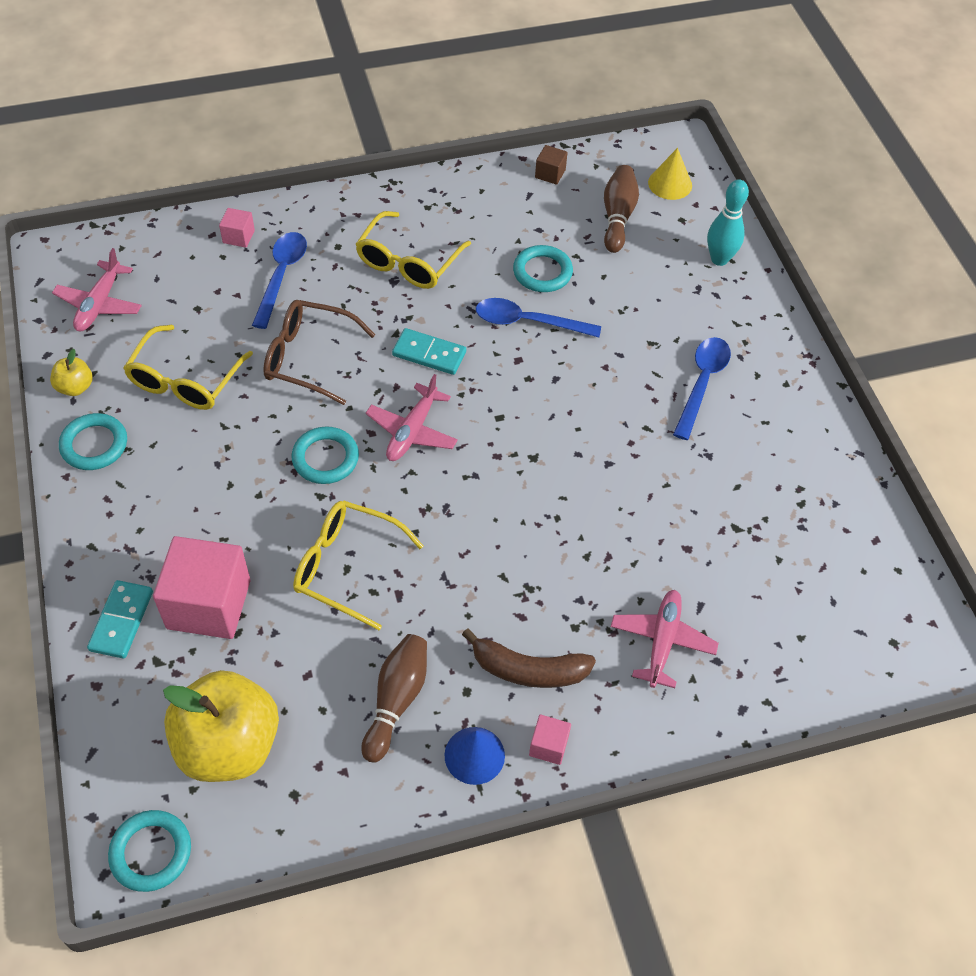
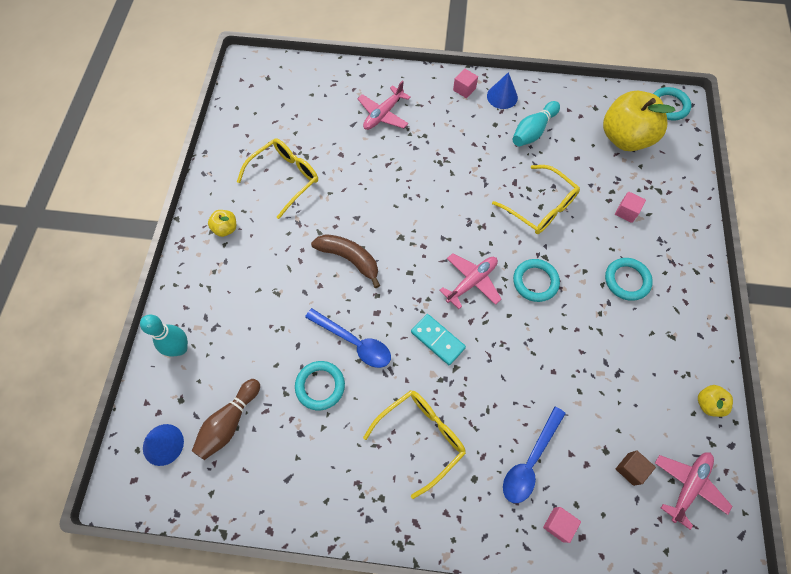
camera: 155 degrees left, 10 degrees up
(94, 445) = (694, 347): turquoise ring -> turquoise ring (627, 280)
(121, 621) = (679, 219): turquoise domino -> none
(185, 380) = (623, 380): yellow glasses -> yellow glasses (285, 178)
(208, 604) = (626, 212): pink cube -> pink cube, size x0.45
(308, 357) = (527, 368): brown glasses -> none
(396, 700) = (533, 131): brown bowling pin -> turquoise bowling pin
(529, 670) = (459, 123): brown banana -> brown banana (349, 258)
(550, 174) = (256, 498): brown cube -> brown cube (630, 469)
(670, 184) = (163, 444): yellow cone -> blue cone
(702, 383) = (264, 250): blue spoon -> none
(770, 393) = (226, 228): none -> yellow apple

